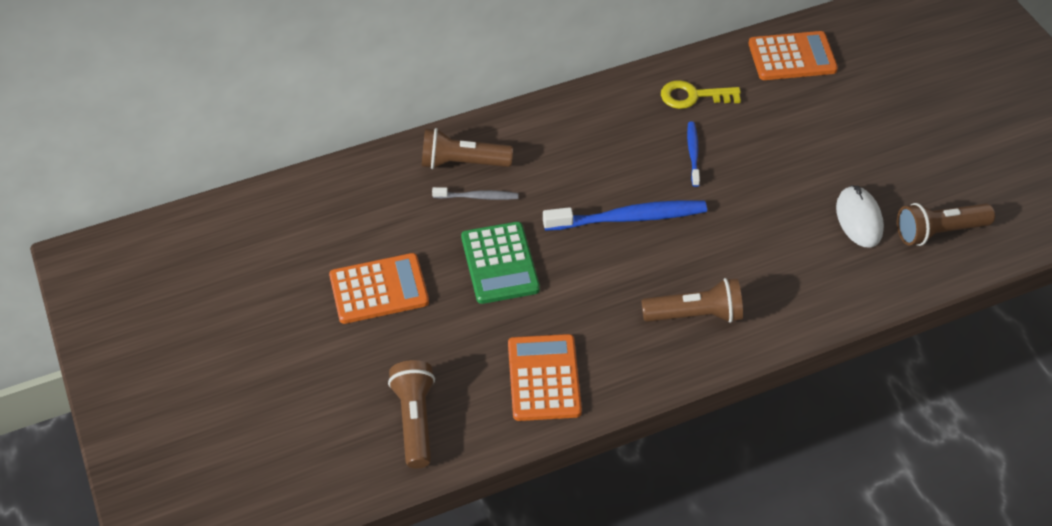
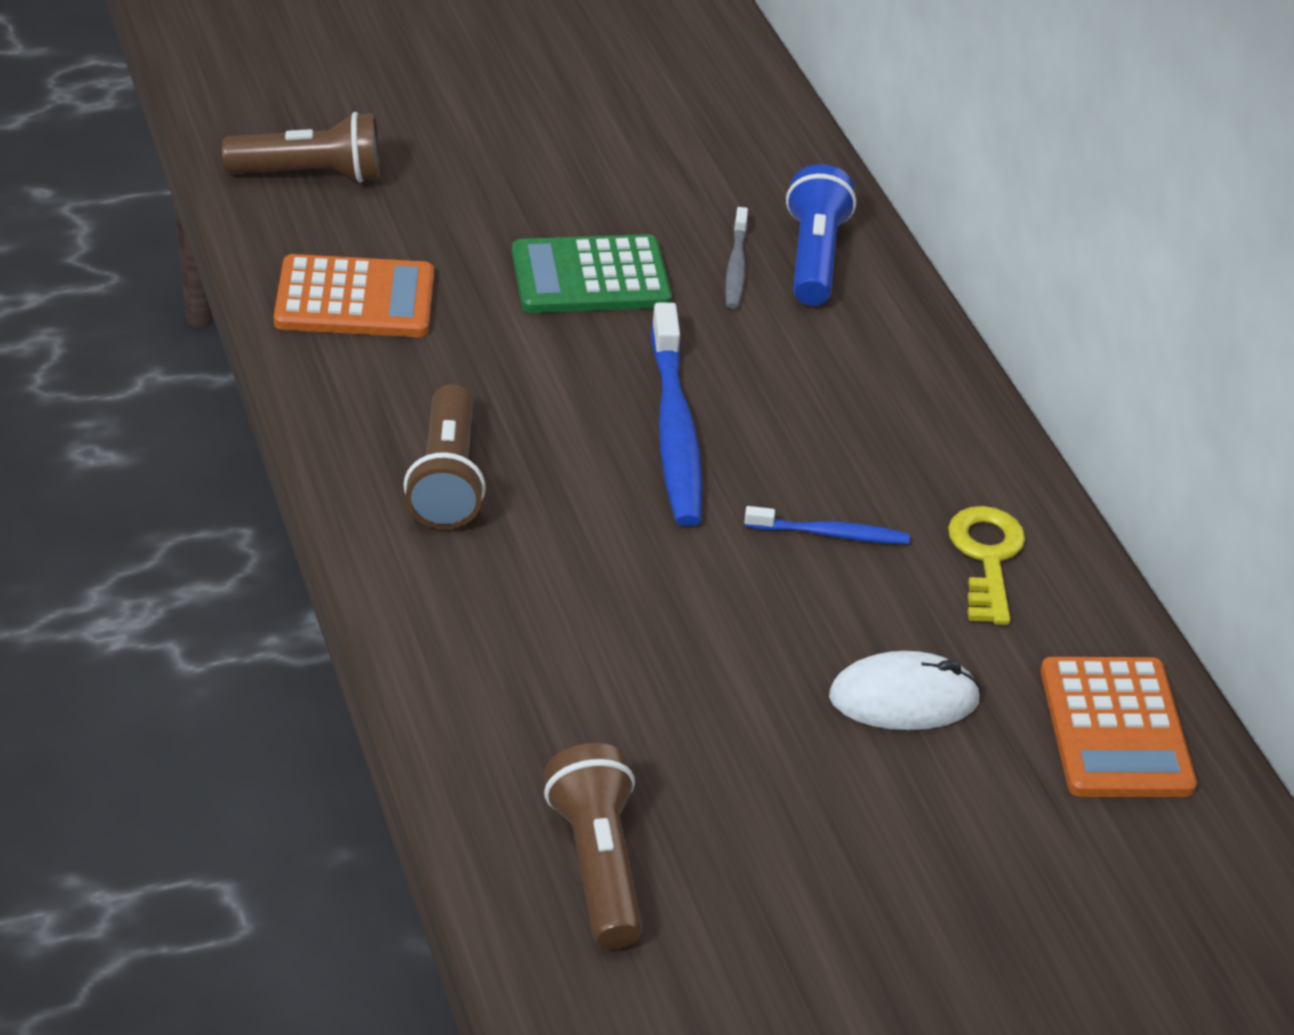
camera: 90 degrees right, 10 degrees down
(379, 289) = (555, 158): orange calculator -> none
(462, 163) = (814, 257): brown flashlight -> blue flashlight
(859, 219) = (643, 743): white mouse -> white mouse (903, 699)

